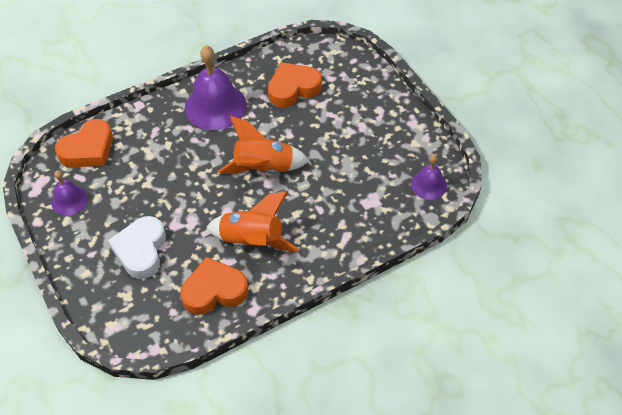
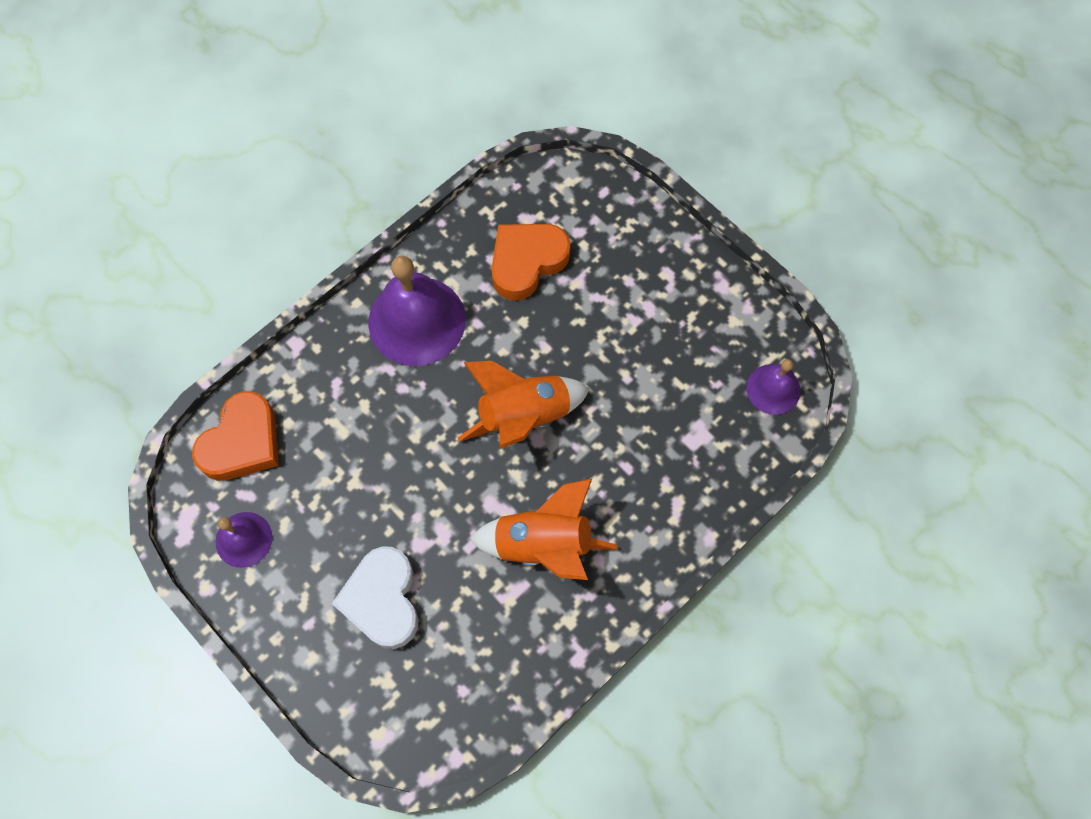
camera: 15 degrees left, 15 degrees up
(214, 290) = (513, 641): orange heart -> none

